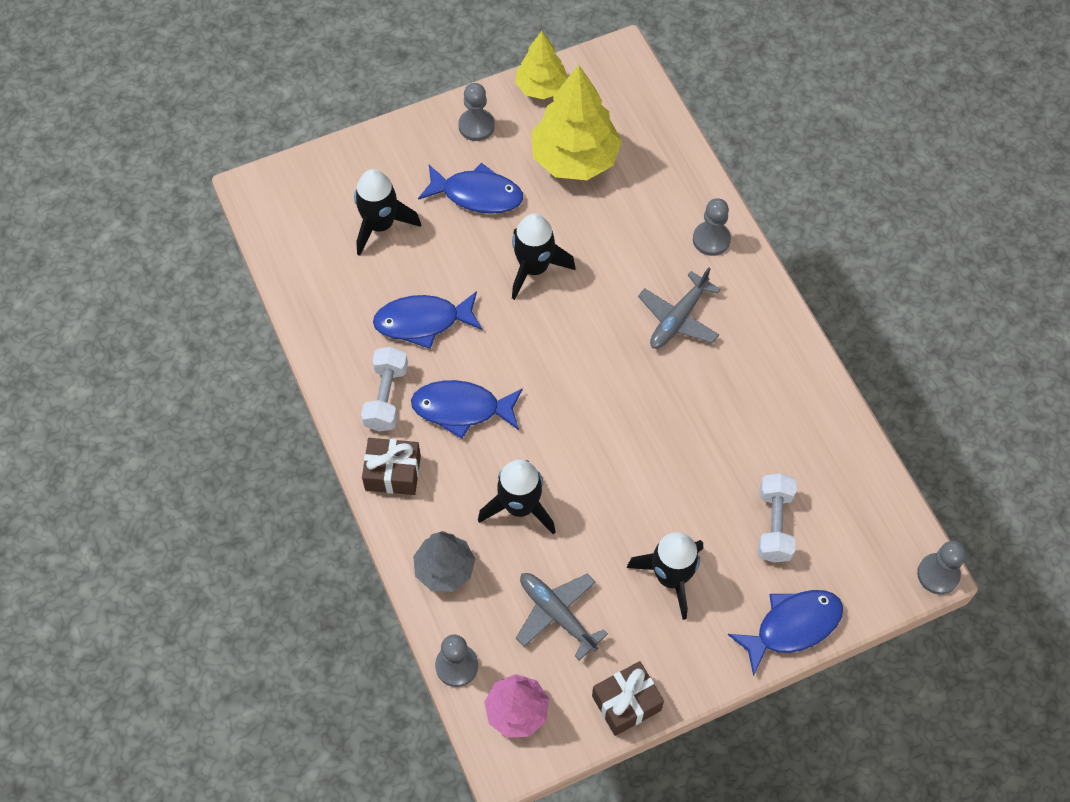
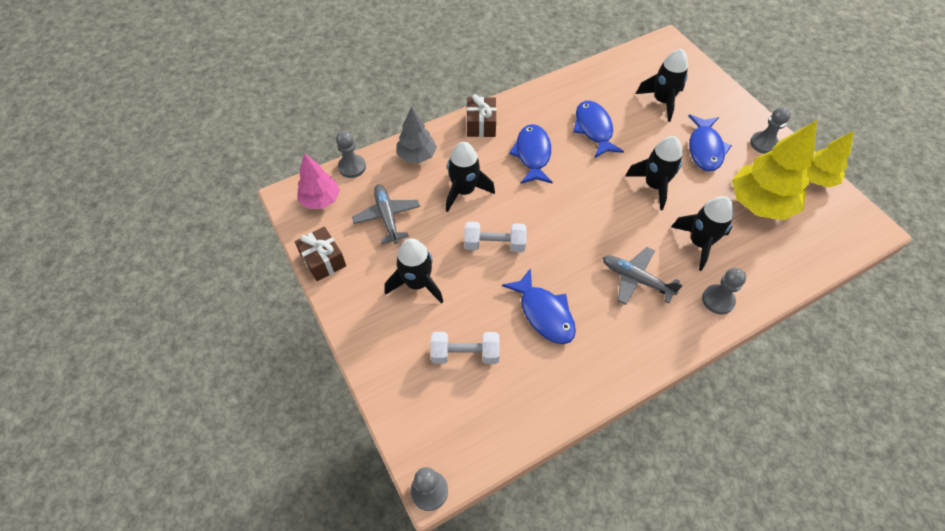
camera: 85 degrees right, 5 degrees down
(386, 397) = (534, 116): white dumbbell -> white dumbbell (494, 244)
(557, 614) = (387, 217): grey plane -> grey plane turned 60 degrees counterclockwise
(629, 238) = (699, 243): none -> black rocket
(792, 626) = (379, 368): blue fish -> blue fish (544, 313)

